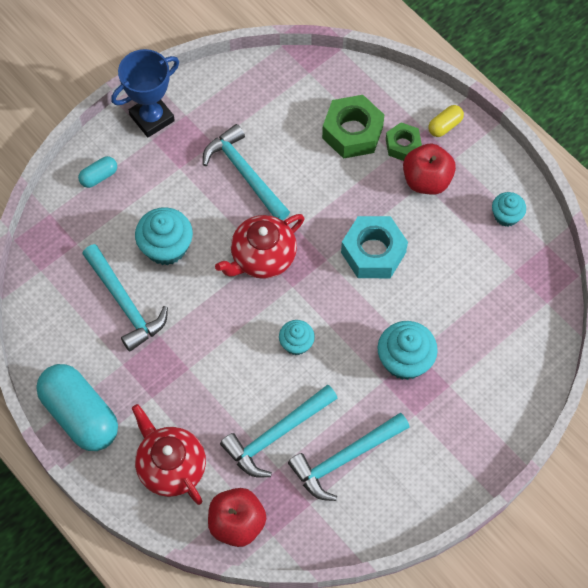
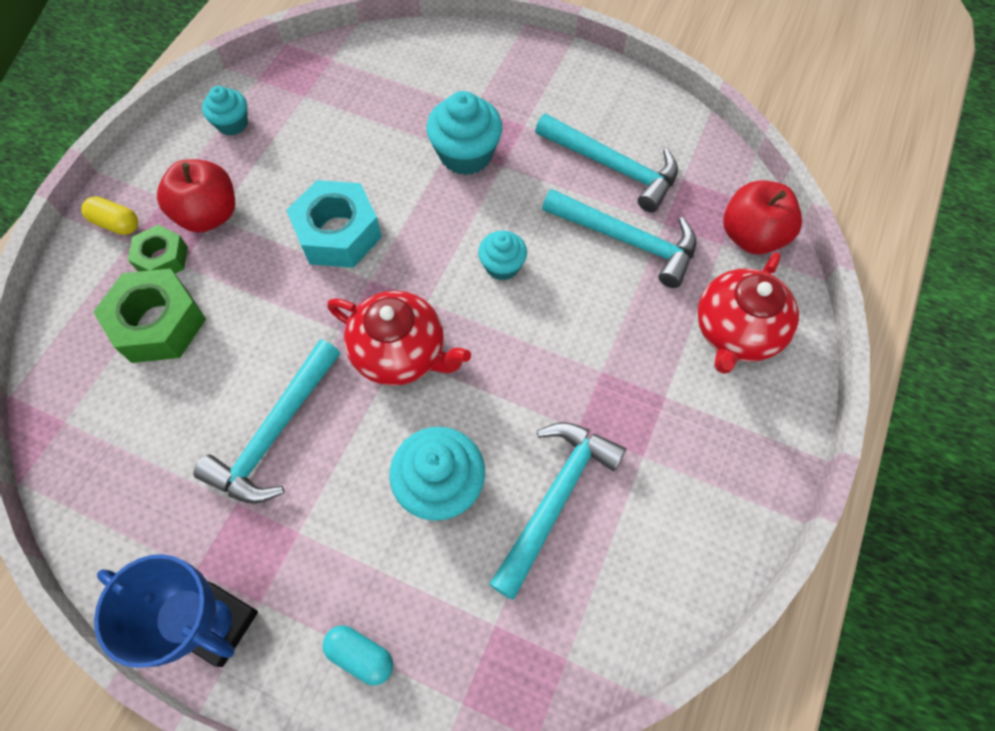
camera: 115 degrees left, 0 degrees up
(80, 415) = (743, 474): turquoise capsule -> none

